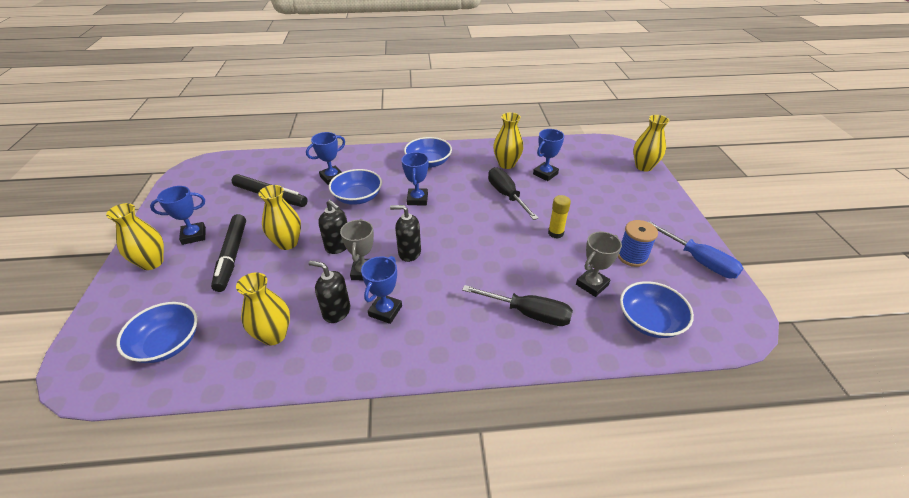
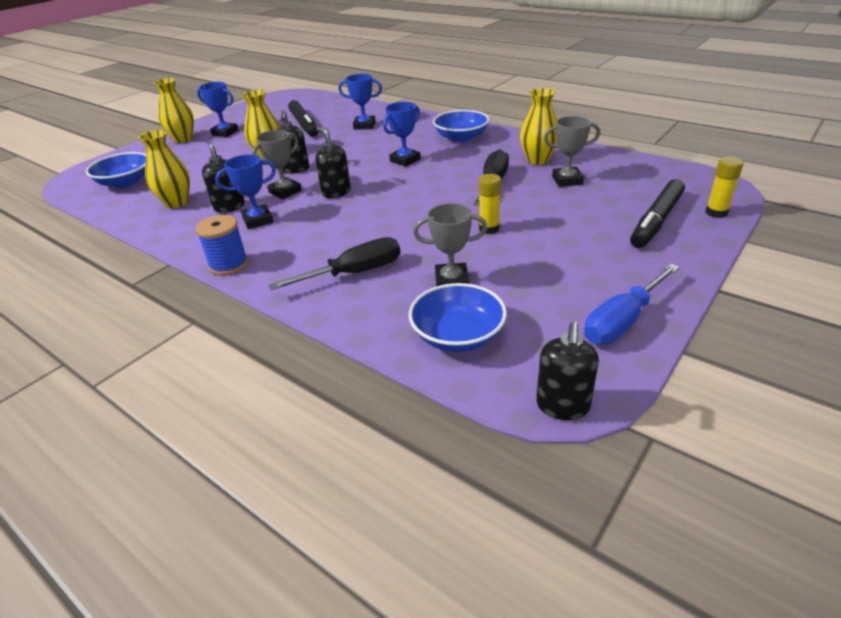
camera: 45 degrees right, 5 degrees down
(232, 256) = (226, 151): black marker -> black marker (656, 221)
(357, 197) = (361, 144): blue bowl -> none
(529, 313) = (355, 273): black screwdriver -> black screwdriver turned 90 degrees counterclockwise
(545, 174) = (567, 180): blue trophy -> grey trophy
(632, 256) = (539, 280): blue spool -> blue spool (229, 265)
(643, 166) = (716, 213): yellow vase -> yellow glue stick
(700, 261) = (622, 321): blue screwdriver -> blue screwdriver turned 45 degrees clockwise
(747, 330) = (562, 406): none -> black soap dispenser

